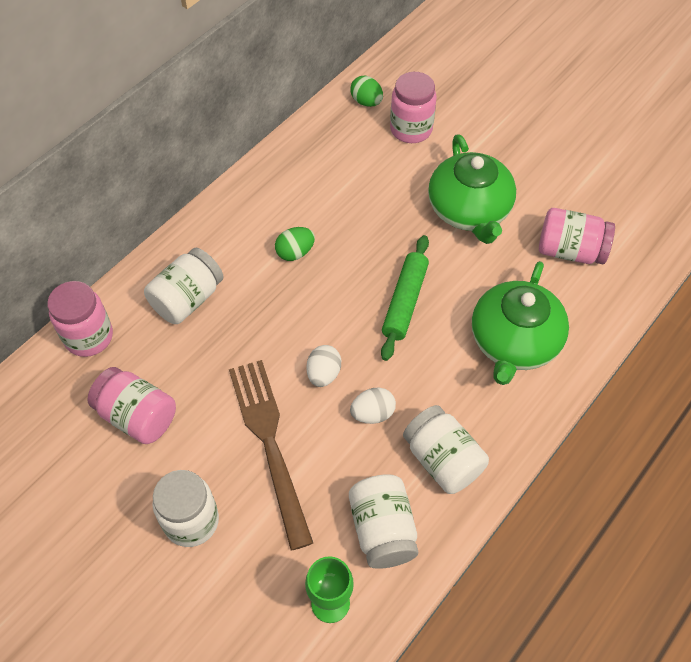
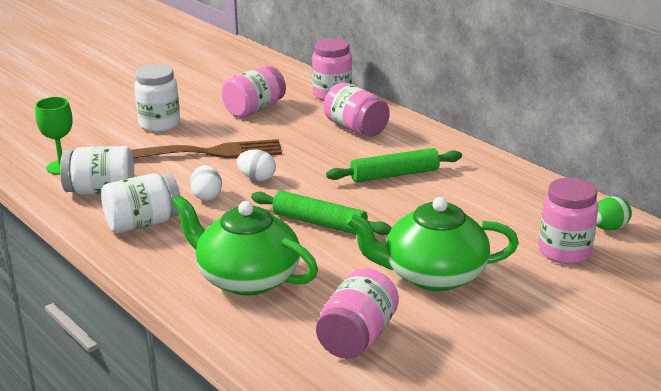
camera: 100 degrees right, 30 degrees down
(187, 299) = (356, 128): white jar -> pink jar
(295, 252) = (394, 175): green egg -> green rolling pin

